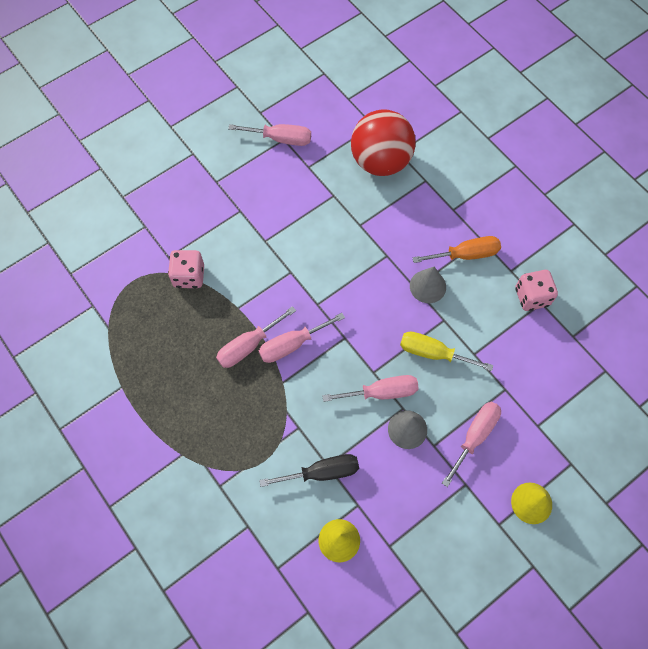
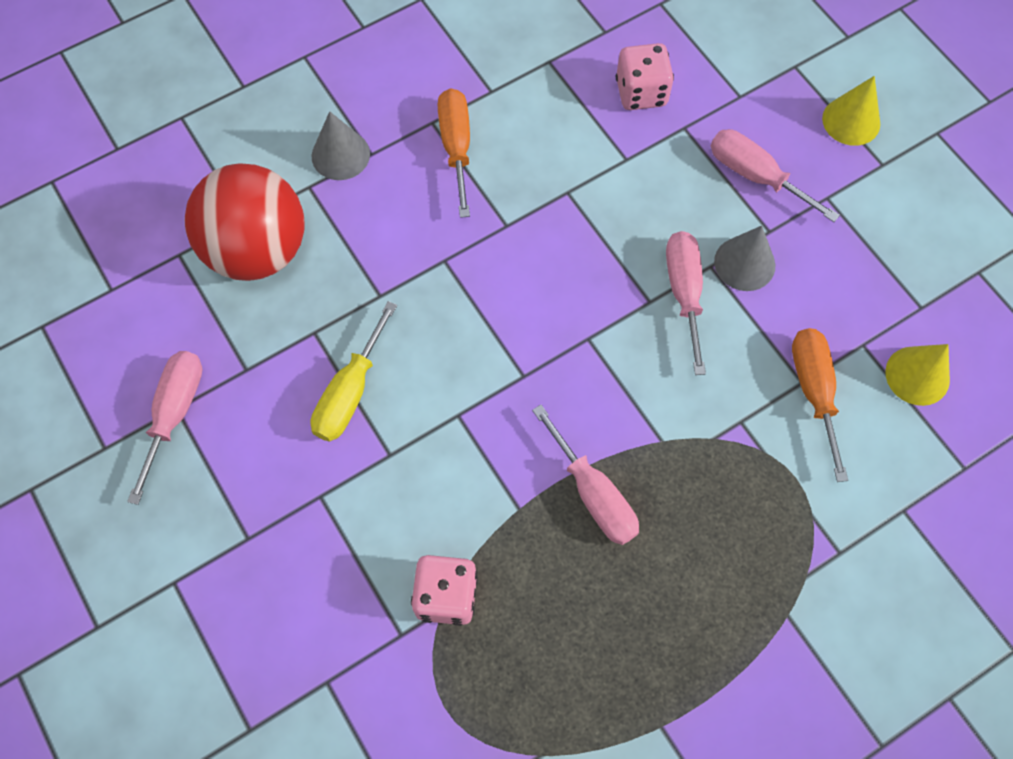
camera: 85 degrees left, 0 degrees up
(292, 344) = (595, 422): pink screwdriver -> none
(322, 472) = (813, 391): black screwdriver -> orange screwdriver
(427, 286) = (506, 207): grey cone -> grey cone (340, 155)
(433, 353) = (622, 213): yellow screwdriver -> yellow screwdriver (350, 392)
(531, 297) = (538, 71): pink dice -> pink dice (641, 92)

